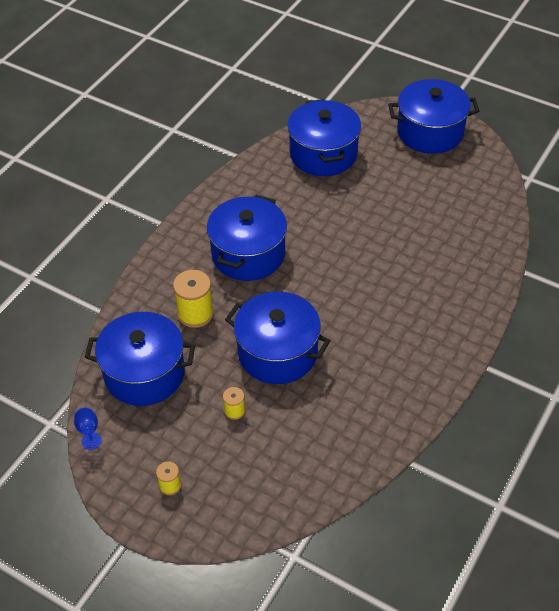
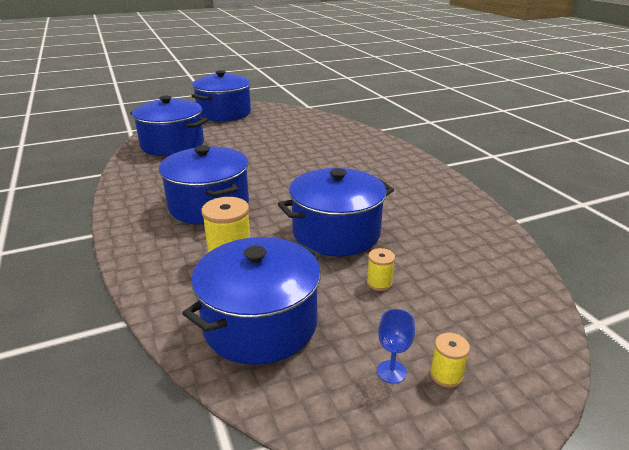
camera: 55 degrees left, 20 degrees down
(91, 441) = (311, 422): blue goblet -> blue goblet (391, 372)

